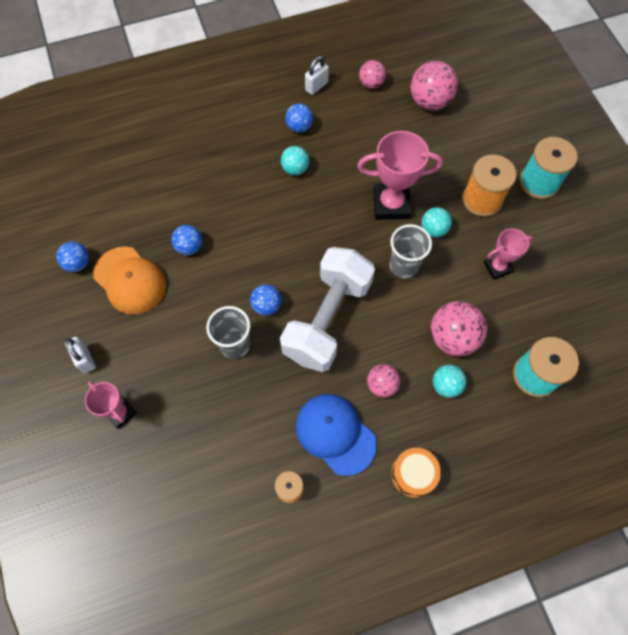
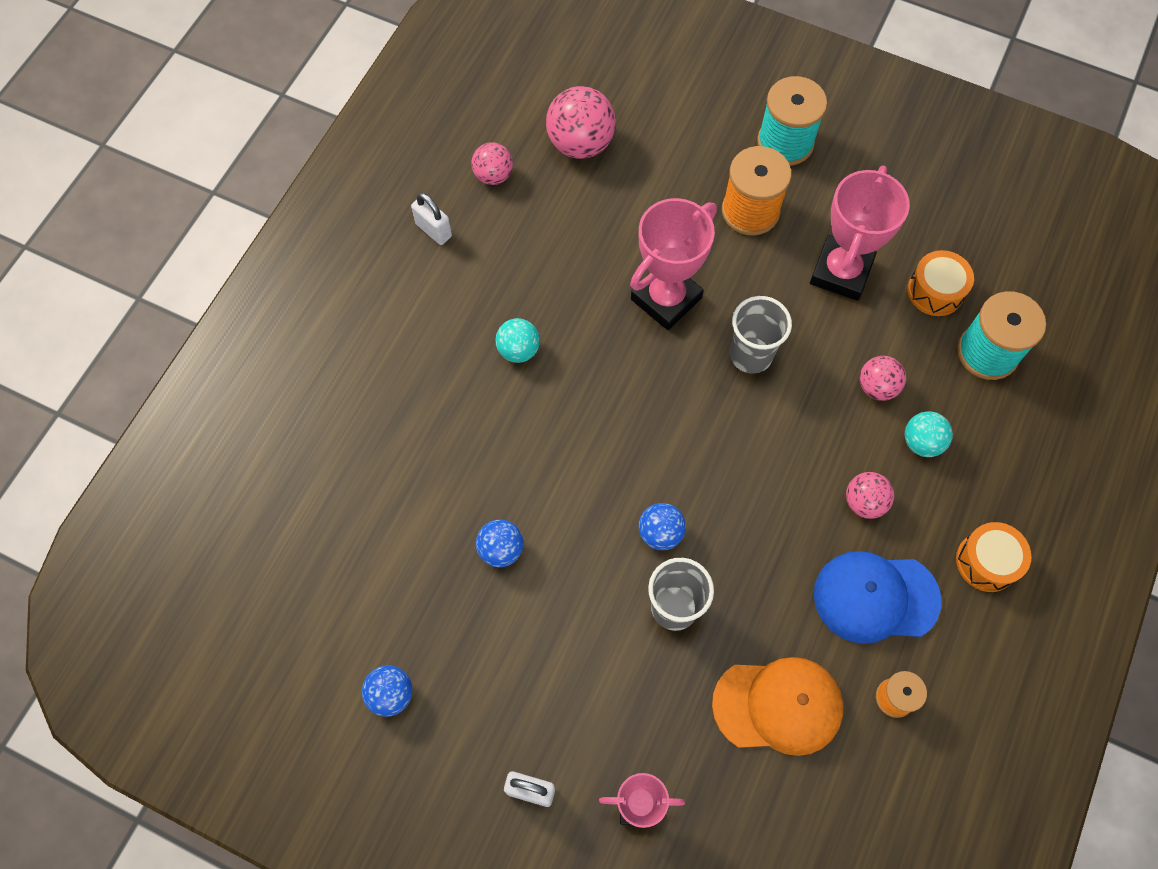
camera: 45 degrees left, 0 degrees up
(130, 280) = (477, 653): orange cap -> orange cap (778, 706)
(299, 127) = (468, 296): blue ball -> none
(316, 86) = (434, 230): white padlock -> white padlock turned 45 degrees counterclockwise
(327, 319) = (738, 486): white dumbbell -> none
(433, 229) = (738, 288): turquoise ball -> none
(452, 338) = (877, 387): pink ball -> pink ball, size x0.59
(497, 267) = (840, 272): pink trophy -> pink trophy, size x1.68
(540, 320) = (935, 291): none -> orange drum

